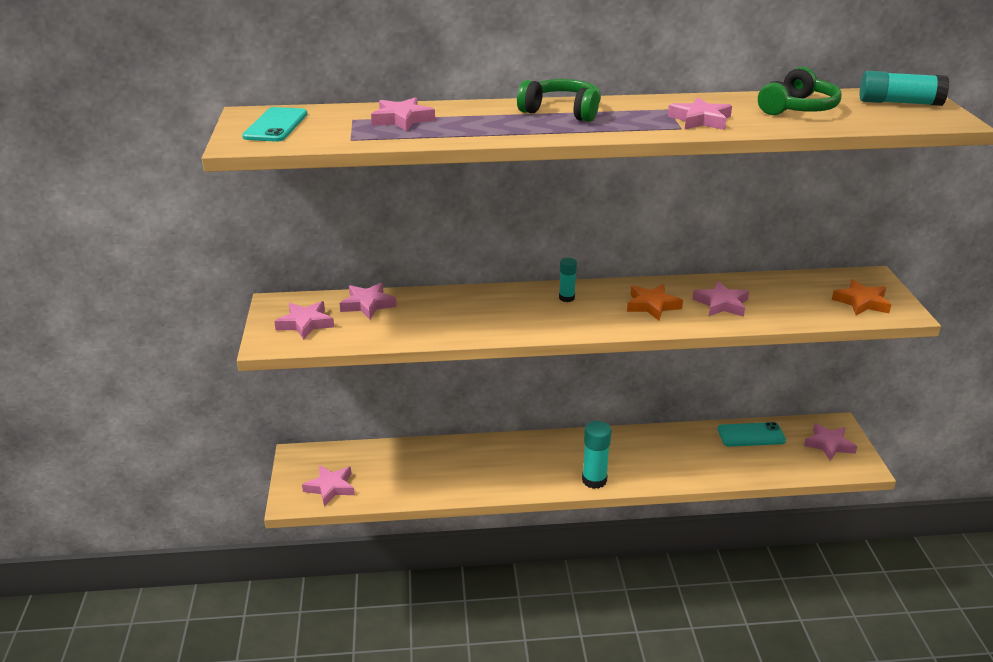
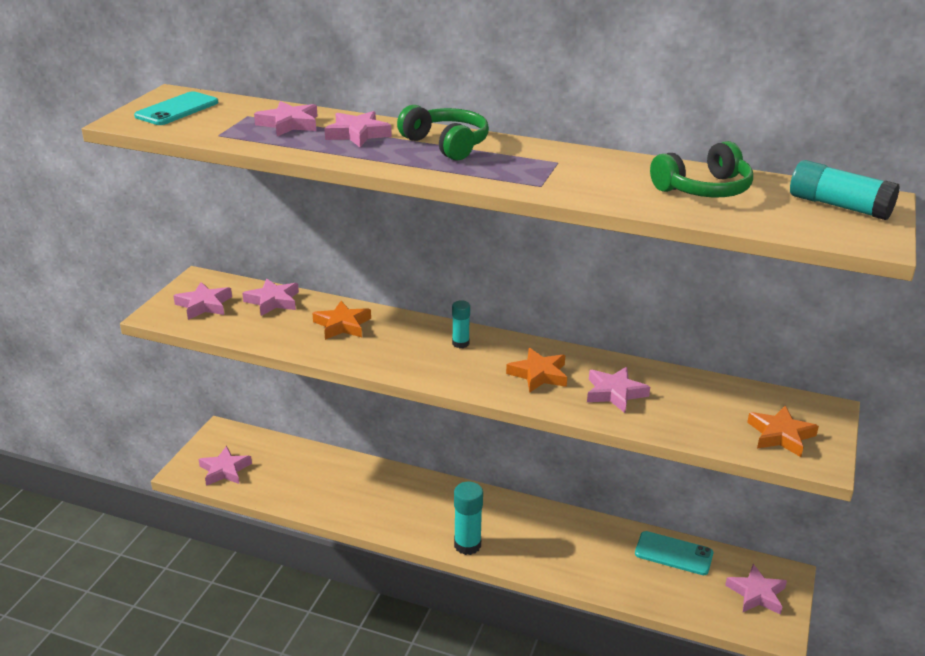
camera: 25 degrees right, 0 degrees up
(452, 308) = (342, 325): none -> orange star
(700, 120) = (574, 181): pink star -> pink star (357, 134)

